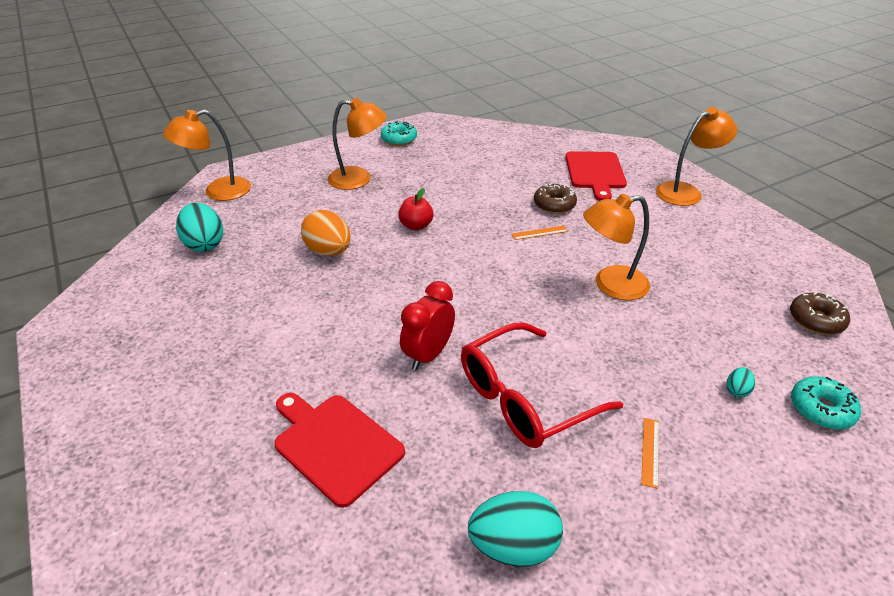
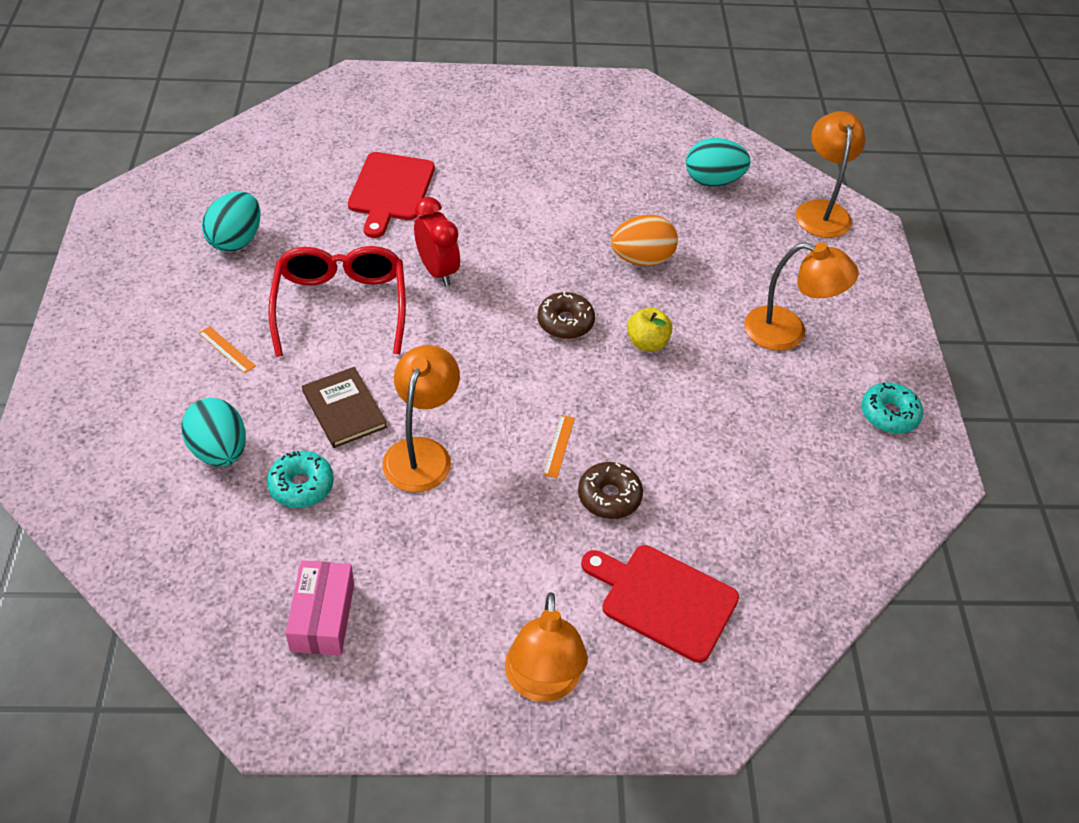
camera: 115 degrees right, 10 degrees up
(335, 444) = (390, 190): red cutting board -> red cutting board turned 120 degrees clockwise
(359, 179) = (788, 332): orange lamp -> orange lamp turned 105 degrees counterclockwise
(416, 226) = (647, 343): red apple -> yellow apple
(621, 339) = (344, 409): none -> brown book
(737, 390) = (219, 451): turquoise egg -> turquoise egg, size x2.19
(763, 275) = (322, 617): none -> pink box
(816, 320) = (224, 600): brown donut -> brown donut (565, 322)
(821, 409) = (147, 496): turquoise donut -> turquoise donut (301, 485)

